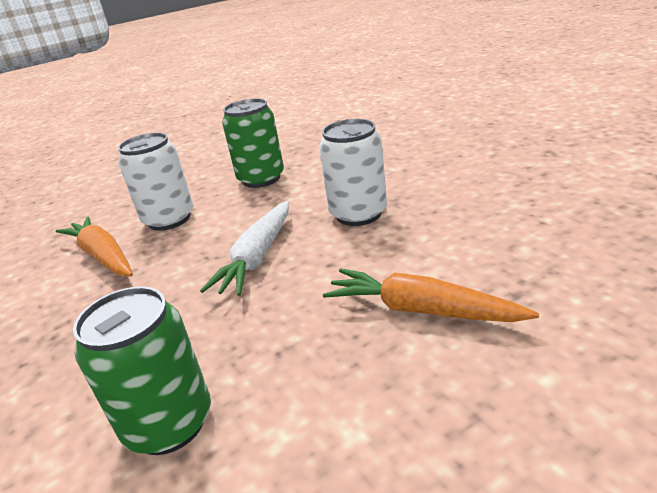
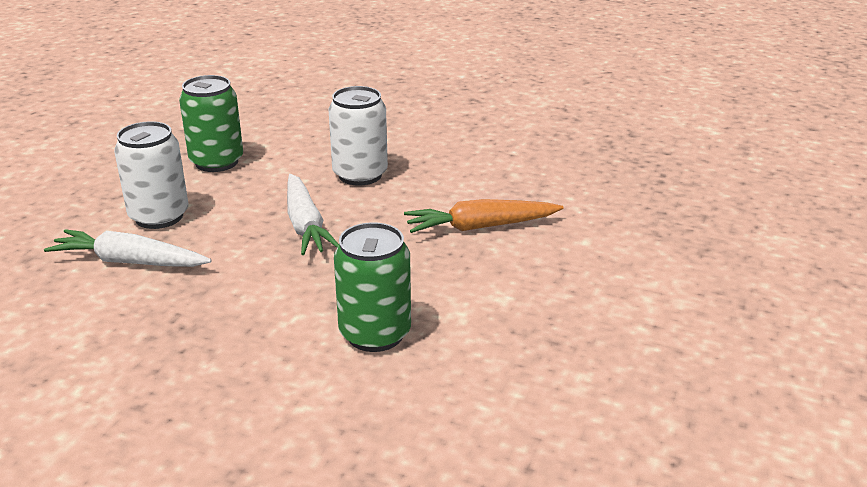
camera: 40 degrees left, 0 degrees up
(103, 256) = (129, 262): orange carrot -> white carrot

